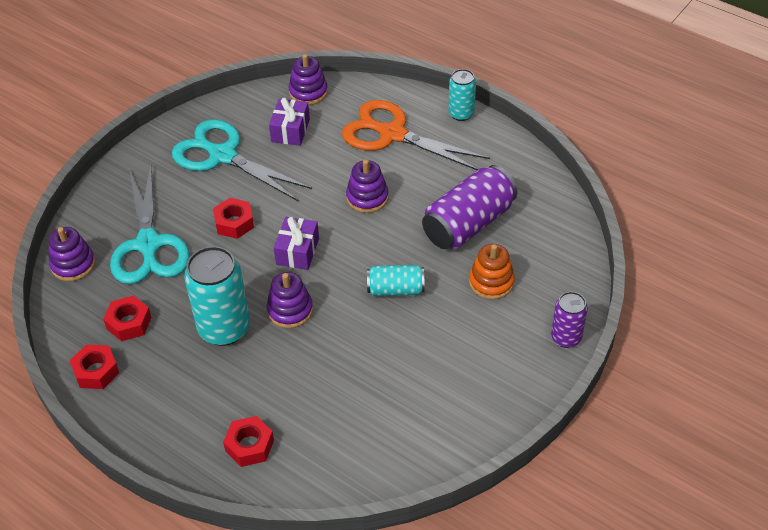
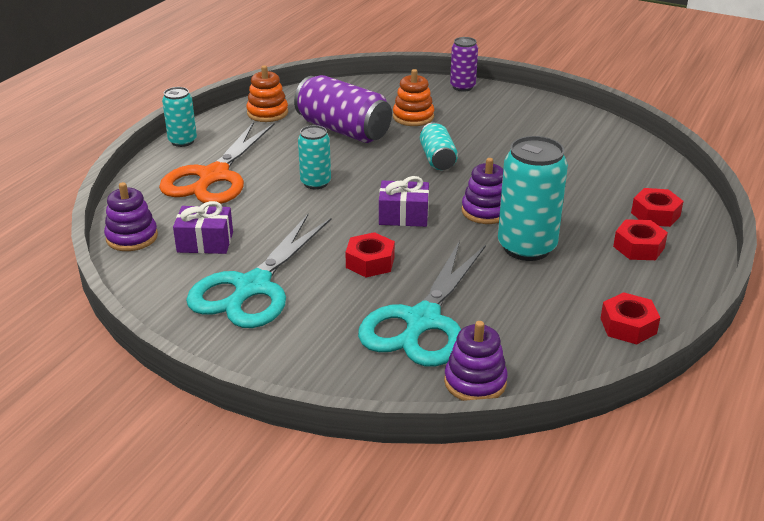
camera: 100 degrees left, 15 degrees down
(129, 323) = (549, 314): red nut -> red nut (638, 247)
(149, 245) = (422, 322): turquoise scissors -> turquoise scissors turned 135 degrees clockwise
(367, 198) = (315, 183): purple stacking toy -> turquoise can
(513, 170) = (267, 113): none -> orange stacking toy

